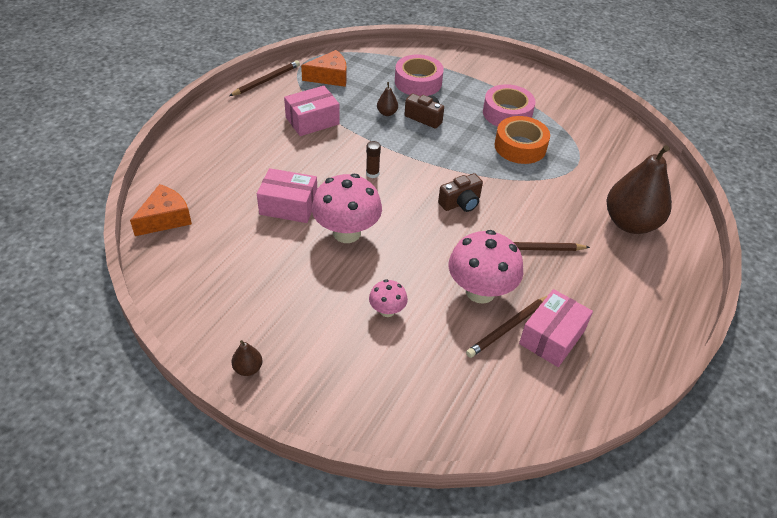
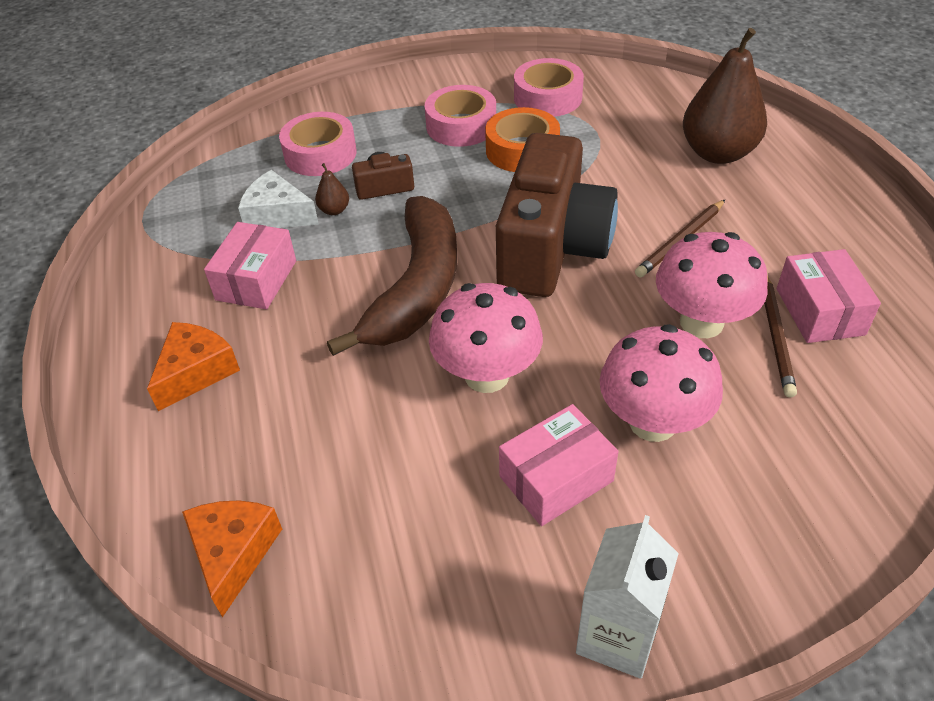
camera: 40 degrees left, 0 degrees up
(248, 368) = (617, 636): brown pear -> white carton
(266, 80) = (121, 274): brown pencil -> none
(288, 206) = (375, 401): pink box -> pink box (556, 479)
(330, 77) = (203, 215): orange cheese -> orange cheese (196, 372)
(360, 98) = (277, 215): none -> white cheese
(372, 173) = (416, 288): brown glue stick -> brown banana
(387, 310) = (652, 422): pink mushroom -> pink mushroom, size x1.96
(461, 203) = (552, 248): brown camera -> brown camera, size x2.42
(577, 129) = (547, 98): none -> pink tape

